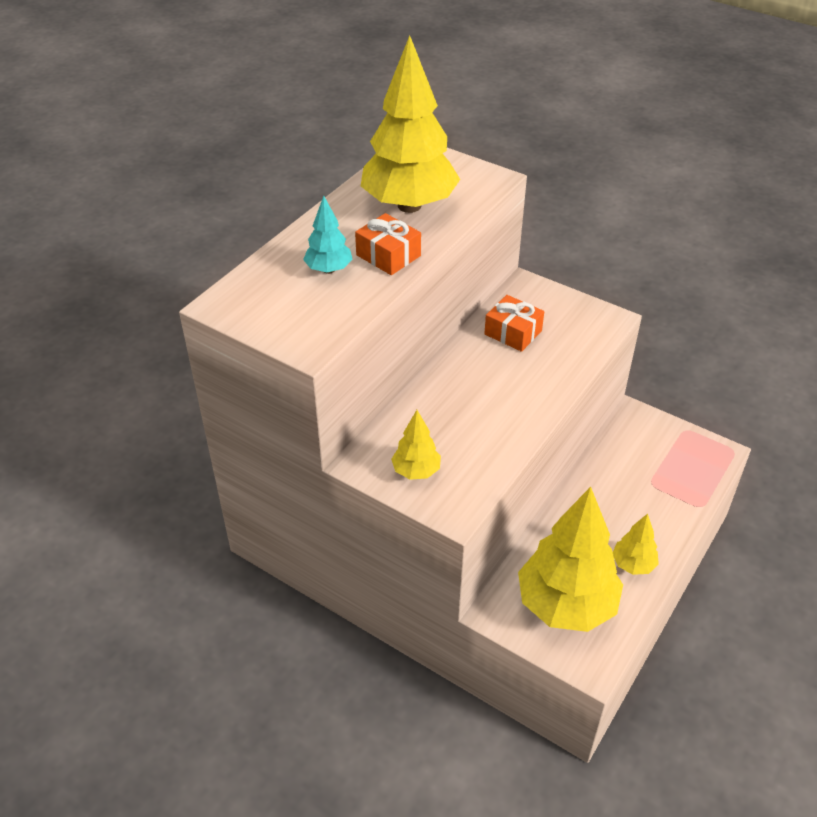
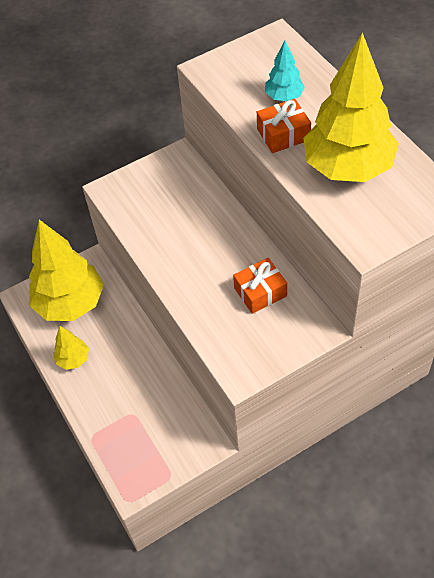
camera: 120 degrees right, 10 degrees up
(416, 471) = (153, 181): yellow tree -> none

